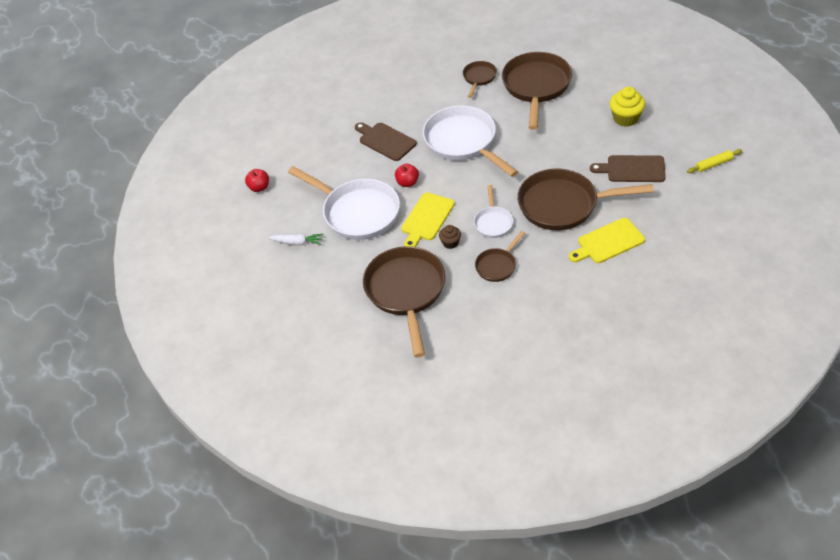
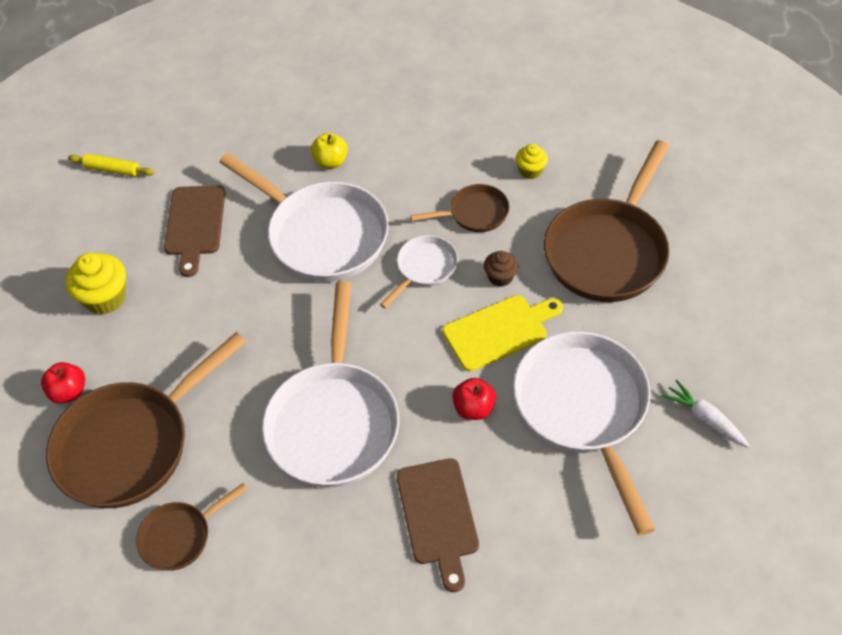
camera: 145 degrees left, 5 degrees up
(259, 187) = (708, 575): red apple -> red apple (69, 392)
(491, 310) = (530, 171): none -> yellow cupcake
(563, 205) = (322, 235): brown pan -> white pan
(608, 242) = (331, 162): yellow cutting board -> yellow apple
(632, 169) = (195, 224): brown cutting board -> brown cutting board turned 45 degrees clockwise

